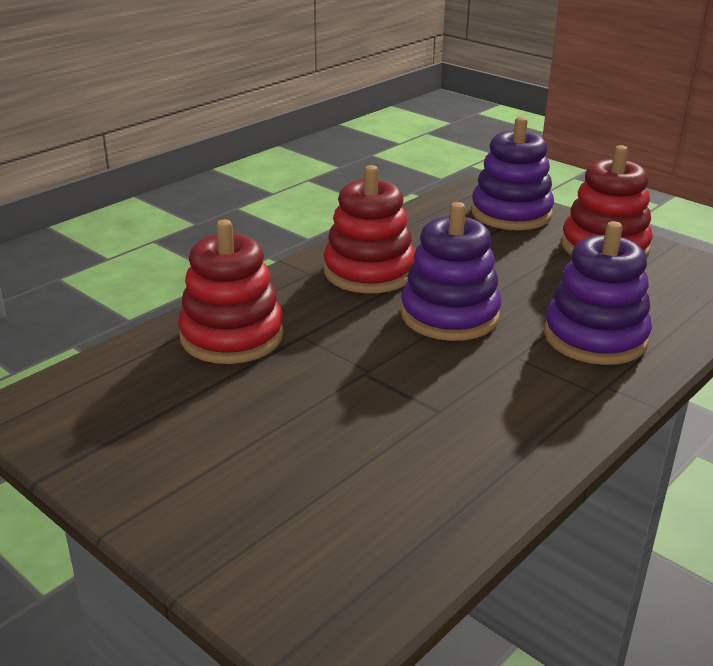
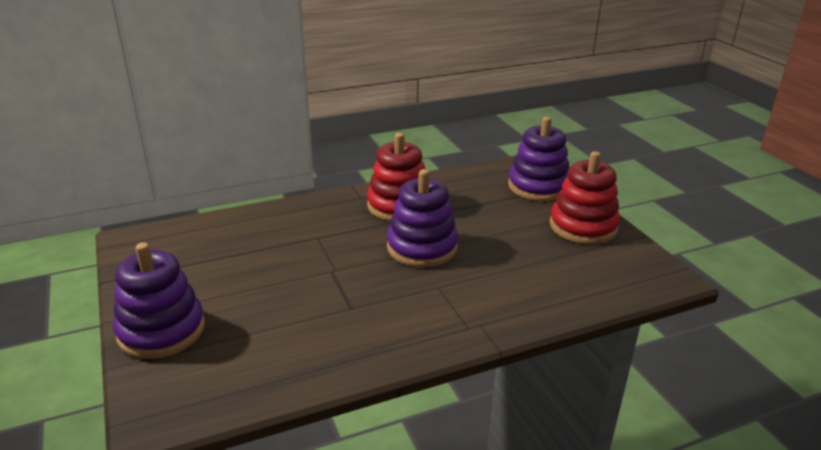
camera: 25 degrees right, 0 degrees up
(232, 336) = (277, 227): red stacking toy -> none
(595, 337) = (507, 289): purple stacking toy -> purple stacking toy (161, 331)

